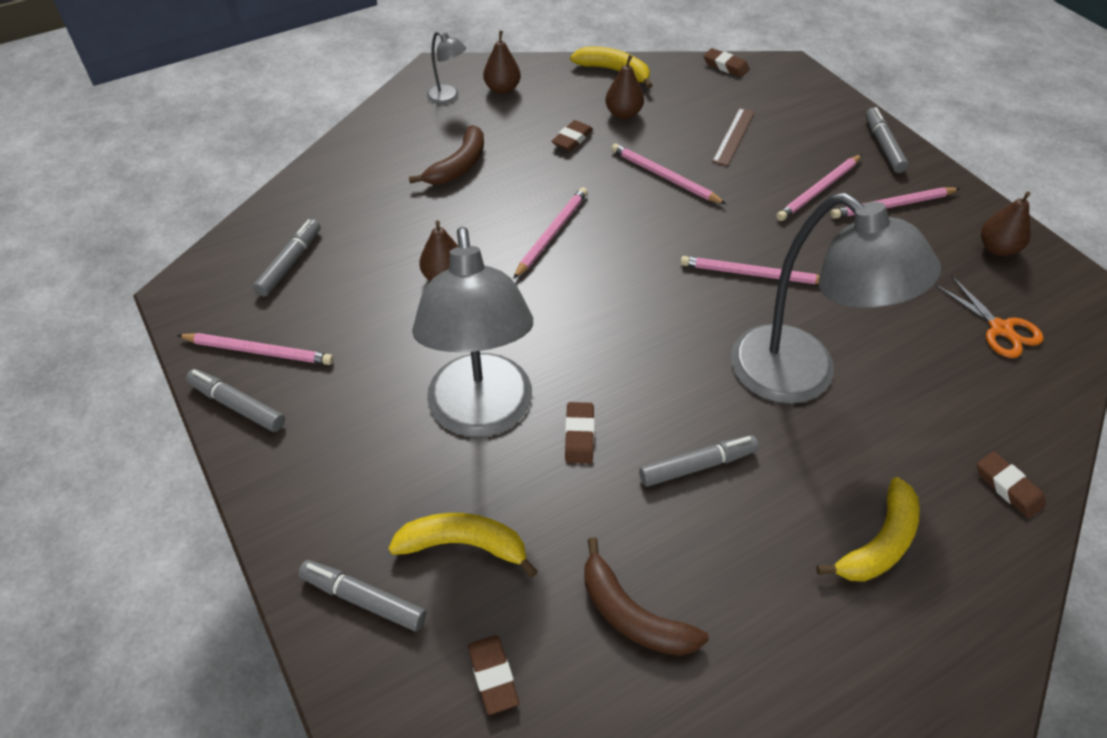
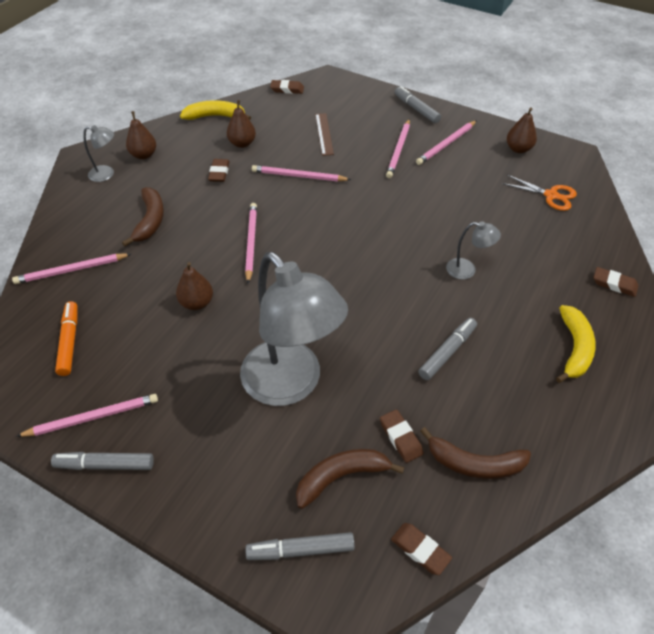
camera: 30 degrees left, 0 degrees up
(289, 263) = (69, 342): grey marker -> orange marker
(464, 545) = (341, 477): yellow banana -> brown banana
(579, 435) = (364, 368): brown eraser -> brown eraser (400, 437)
(752, 274) = (396, 218): pink pencil -> pink pencil (71, 270)
(801, 377) = (467, 270): grey lamp -> grey lamp, size x0.42

